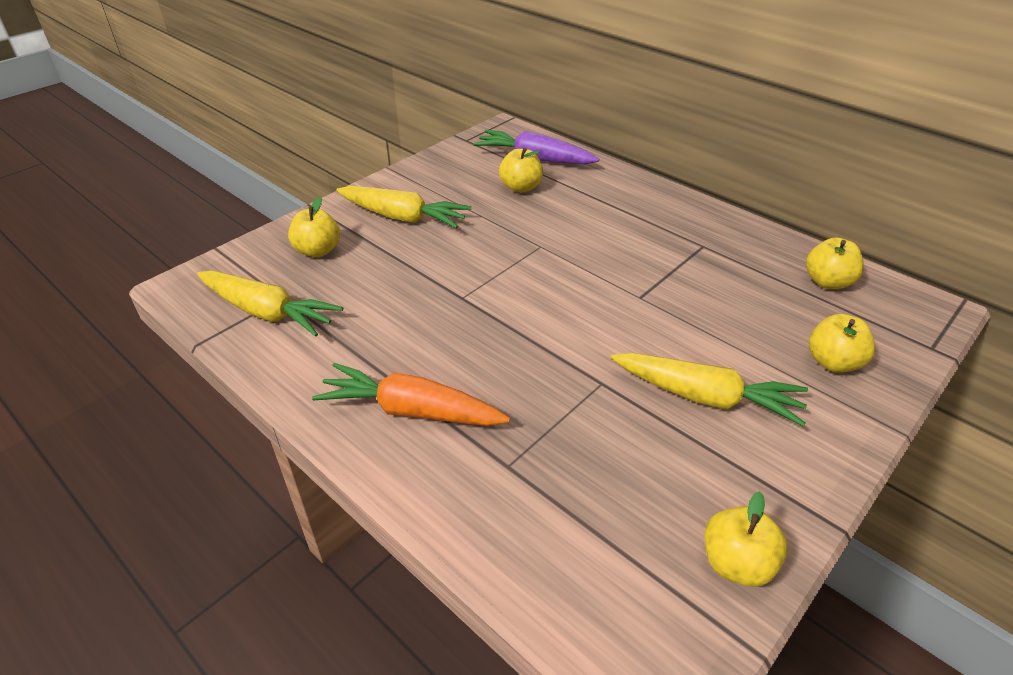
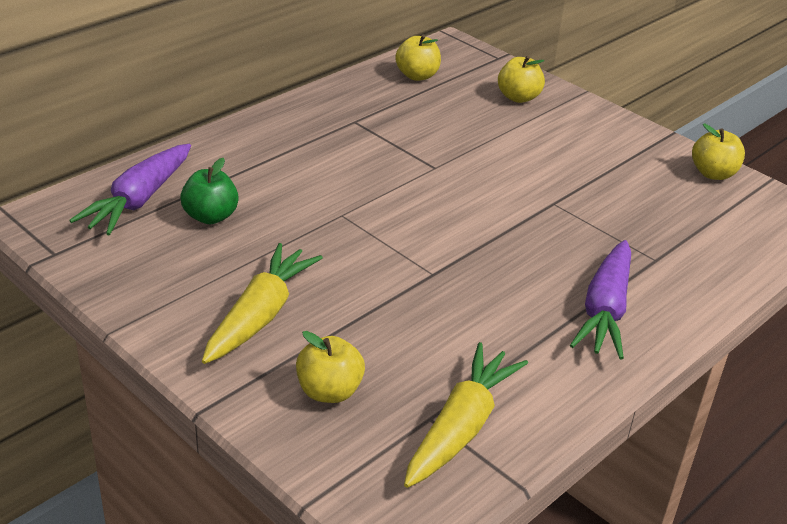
camera: 90 degrees left, 5 degrees down
(411, 410) = (605, 310): orange carrot -> purple carrot
(521, 187) = (210, 216): yellow apple -> green apple
(706, 397) = (564, 157): yellow carrot -> none

